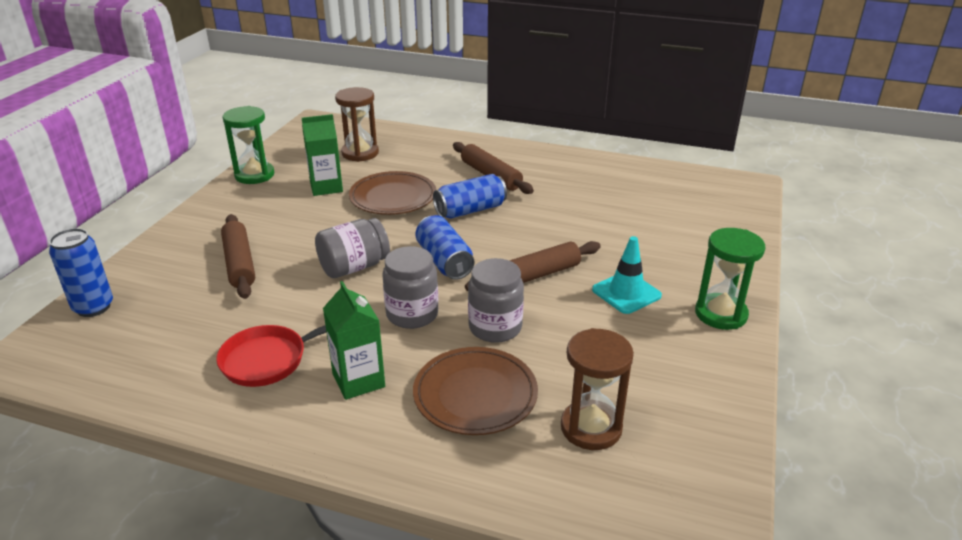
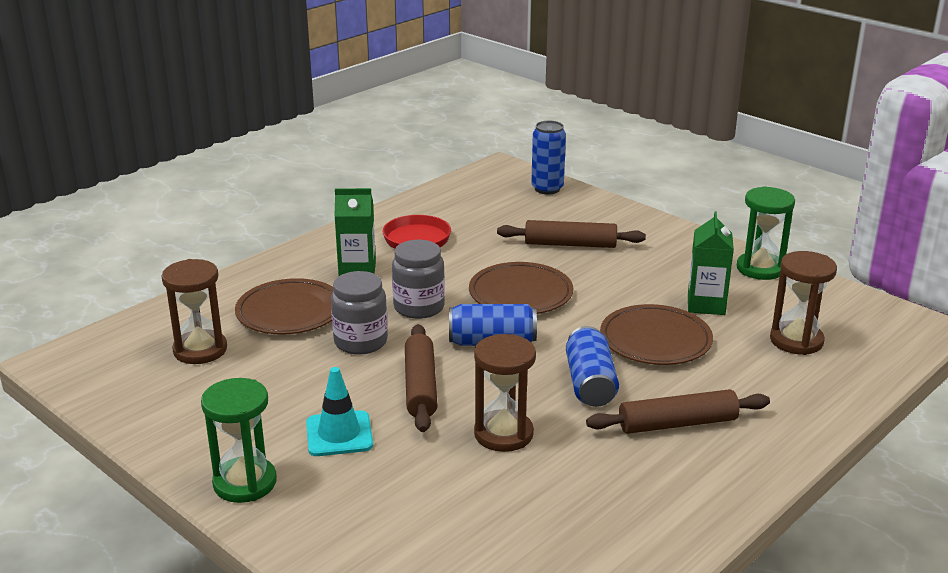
camera: 115 degrees right, 5 degrees down
(354, 267) = (520, 294): grey jar -> brown plate
(558, 228) = (503, 434): none -> brown hourglass

